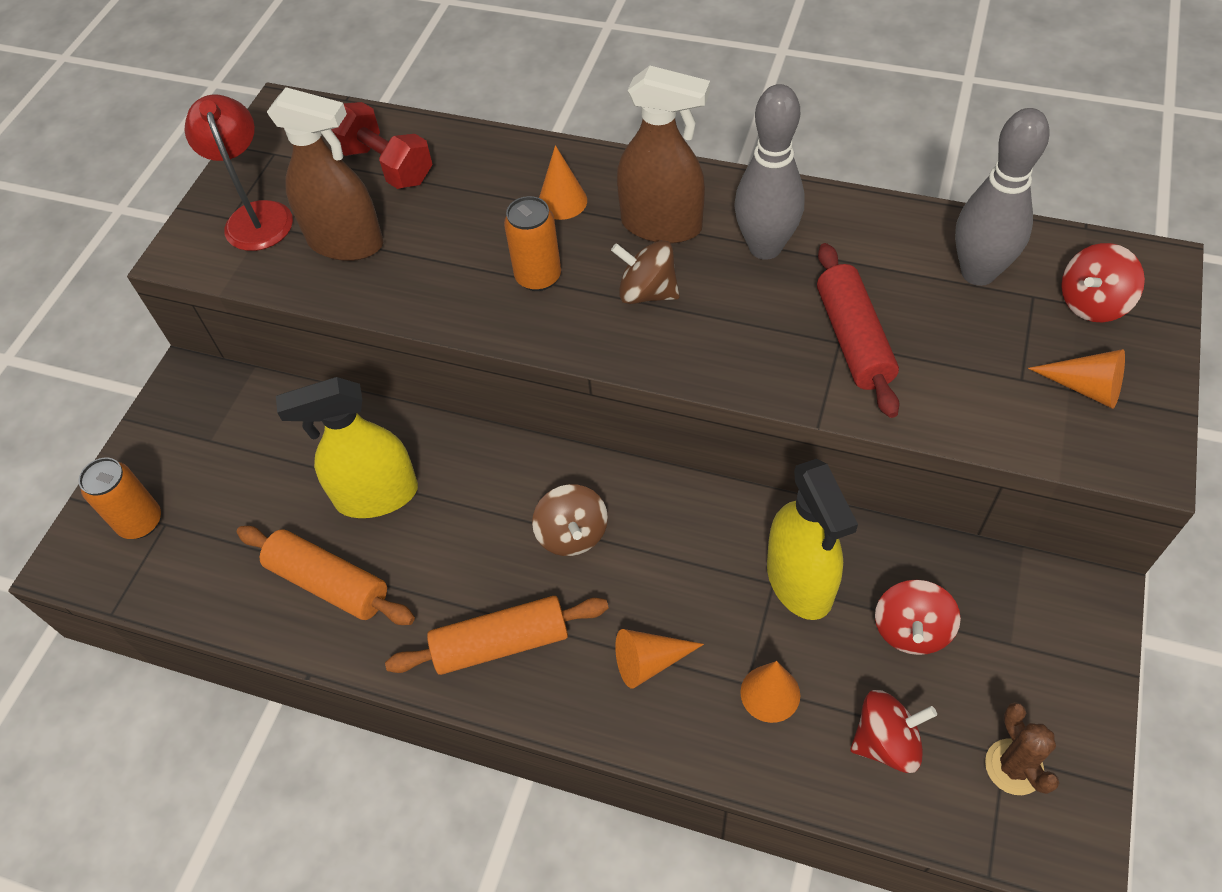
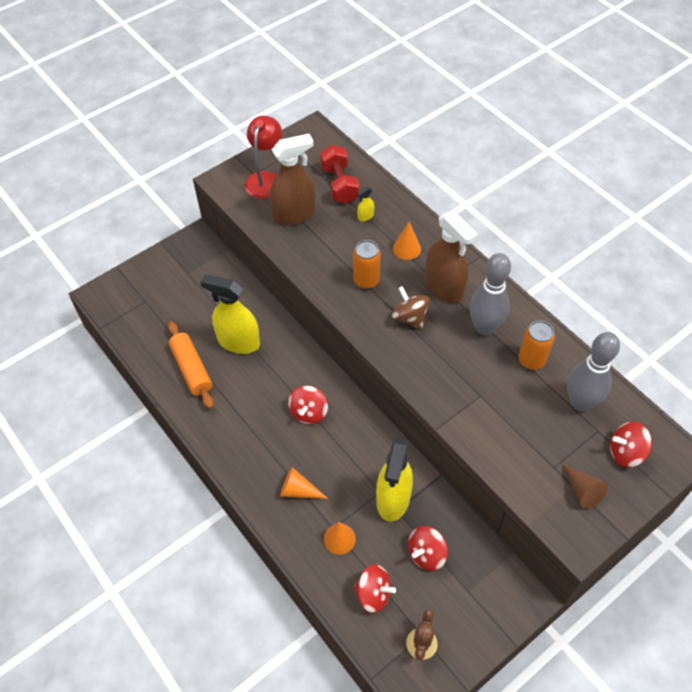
camera: 30 degrees right, 0 degrees up
(140, 522) = (136, 294): orange can -> orange can (531, 360)
(346, 242) = (294, 214): brown spray bottle -> brown spray bottle turned 75 degrees counterclockwise
(462, 189) = (365, 216): none -> yellow spray bottle
(501, 643) = (242, 441): orange rolling pin -> none
(572, 534) = (309, 412): brown spinning top -> red spinning top
(853, 339) = (488, 398): red rolling pin -> none
(1085, 387) = (582, 490): orange cone -> brown cone

